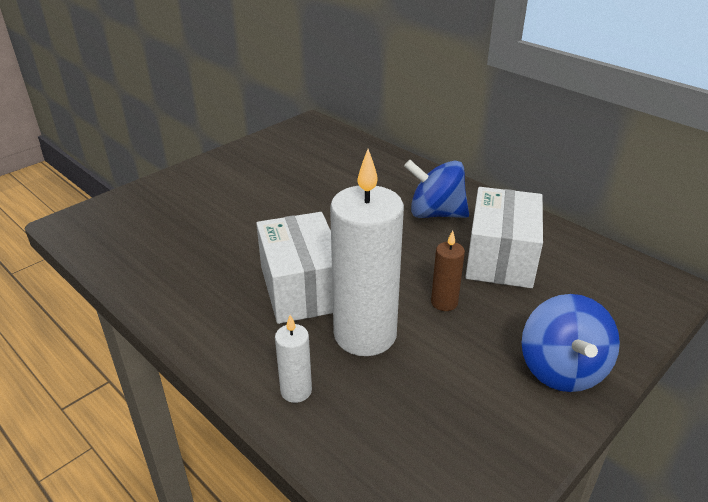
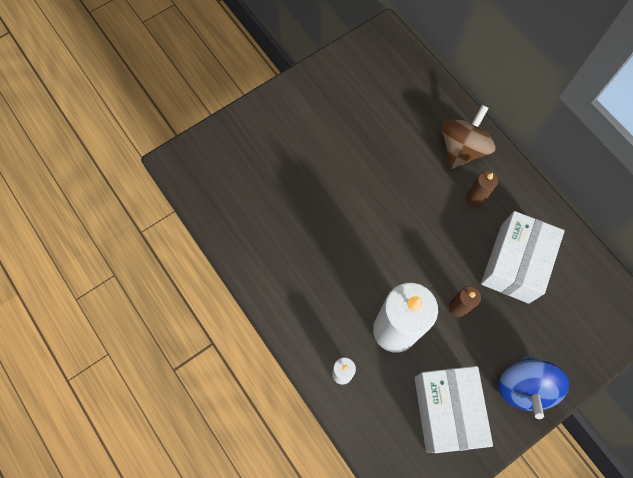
camera: 10 degrees right, 35 degrees up
(302, 288) = (355, 273): white box -> white box (446, 410)
(409, 181) = (462, 148): none -> brown spinning top
(435, 214) = (475, 198): blue spinning top -> brown candle

